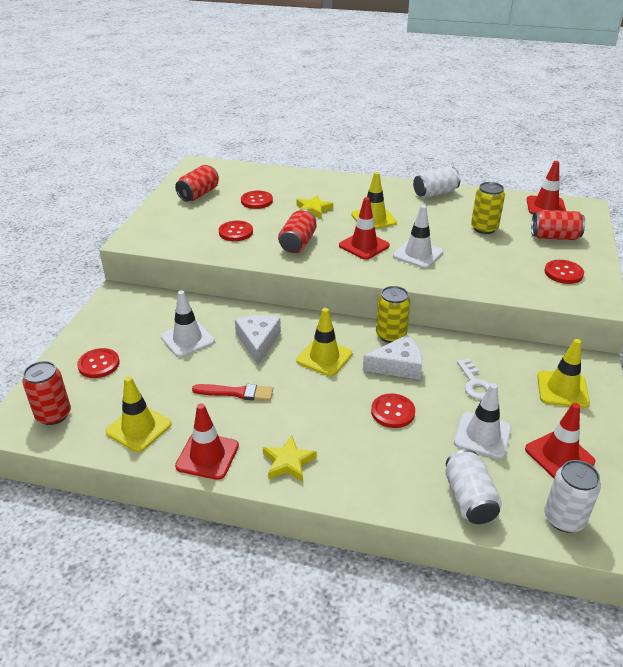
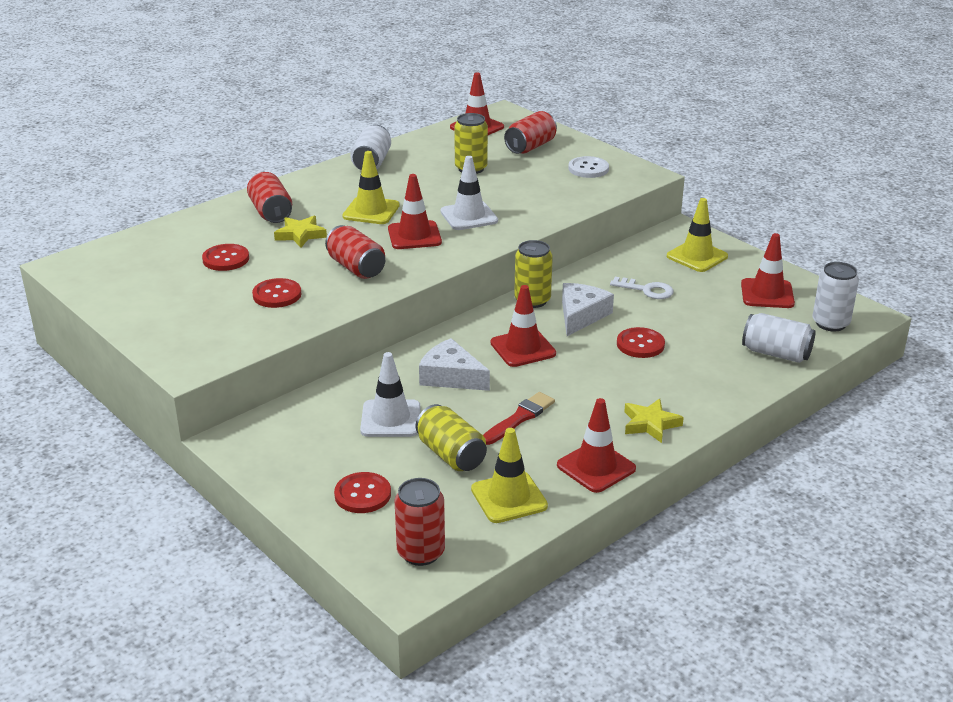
camera: 55 degrees left, 5 degrees down
(168, 381) = (451, 455): none -> yellow can
(198, 194) = (146, 289): red can -> red can (271, 212)
(324, 357) = (523, 348): yellow traffic cone -> red traffic cone
(482, 435) = (712, 315): white traffic cone -> none
(563, 273) = (588, 169): red button -> white button

